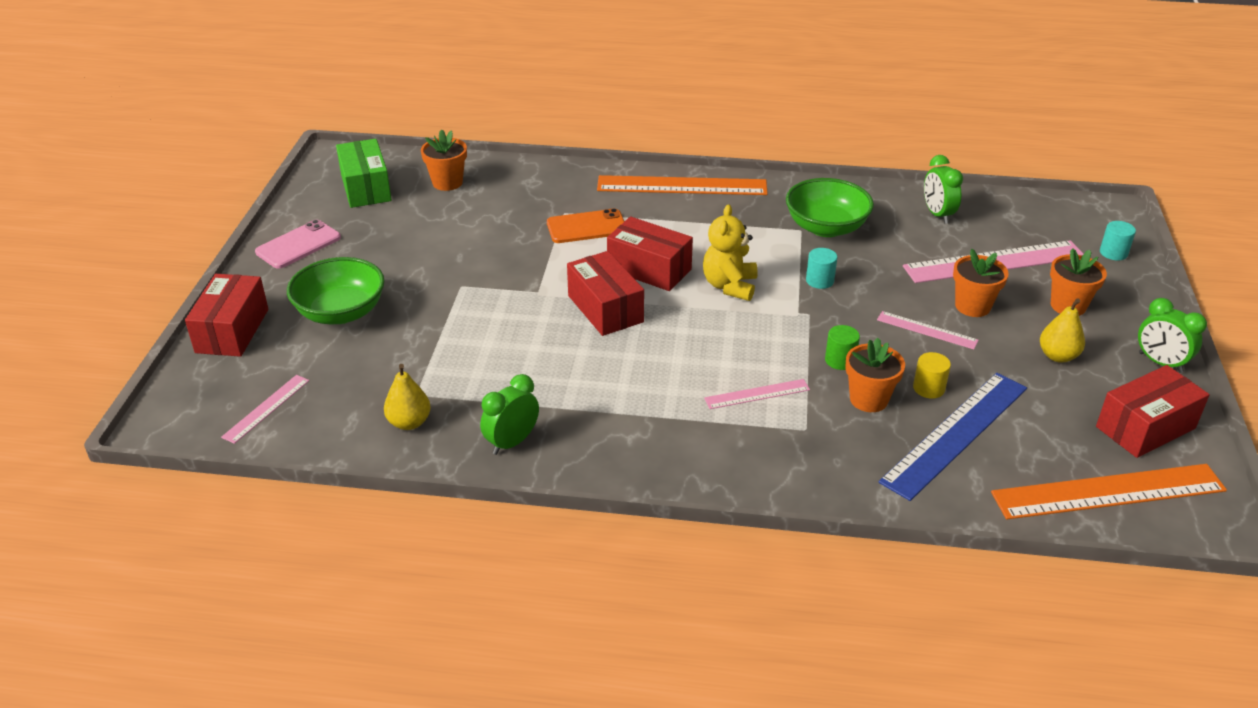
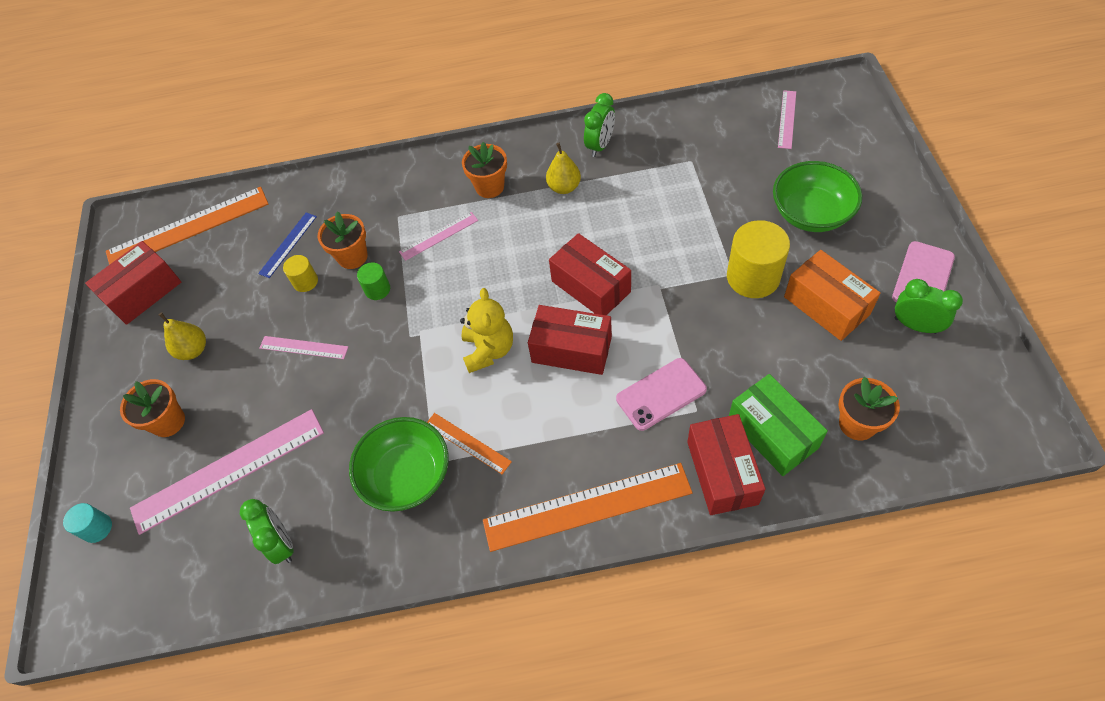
camera: 170 degrees right, 20 degrees up
(232, 331) = (879, 170): red box -> red box (722, 472)
(366, 188) = (938, 384): green box -> green box (772, 433)
(400, 246) = (826, 306): none -> orange box
(409, 422) = (679, 138): yellow pear -> yellow pear (564, 187)
(444, 279) = (753, 277): none -> yellow cylinder
(586, 227) = (661, 394): orange phone -> pink phone
(768, 234) = (467, 443): none -> orange ruler
(819, 280) = (404, 384): turquoise cylinder -> none
(955, 433) = (288, 244): blue ruler -> blue ruler, size x0.50
(972, 306) = (259, 392): orange flower pot -> orange flower pot (489, 187)
(1160, 363) = (107, 369): green clock -> green clock (915, 325)

